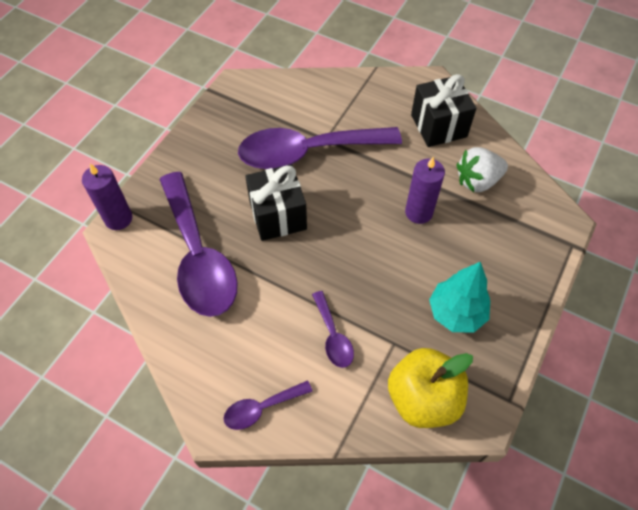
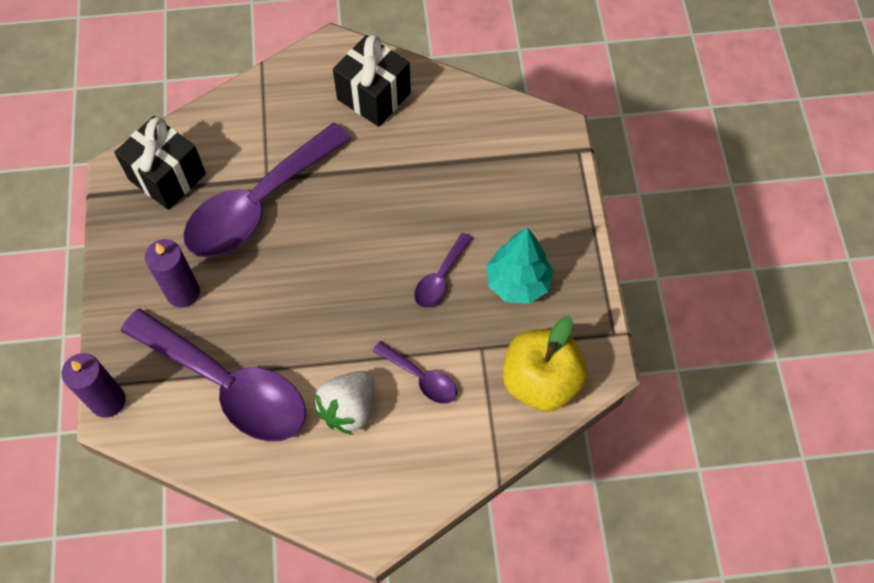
camera: 35 degrees left, 5 degrees up
(261, 408) = (403, 488): purple spoon -> purple spoon (440, 278)
(278, 215) = (278, 292): black gift -> black gift (167, 177)
(418, 212) = (417, 203): purple candle -> purple candle (183, 292)
(477, 181) = (451, 135): white strawberry -> white strawberry (348, 408)

